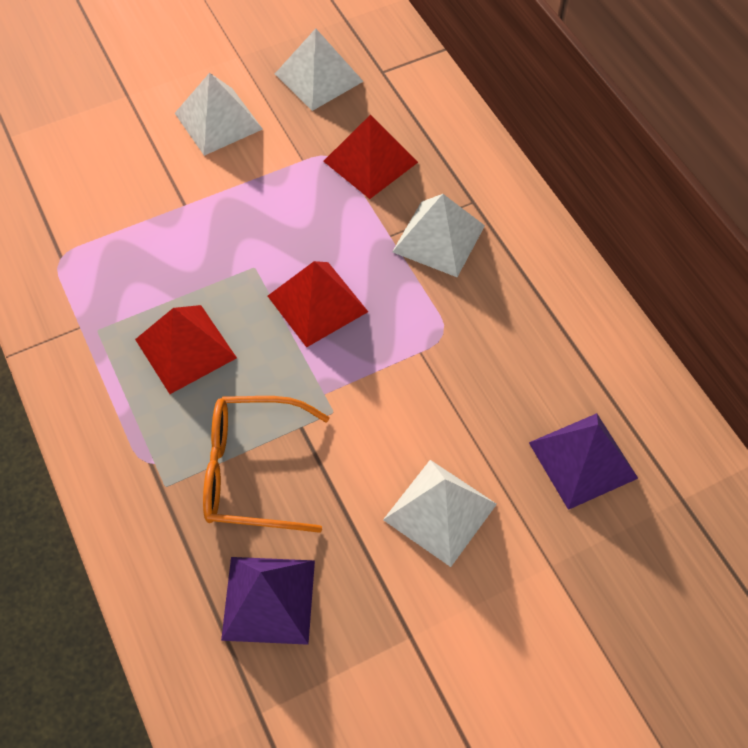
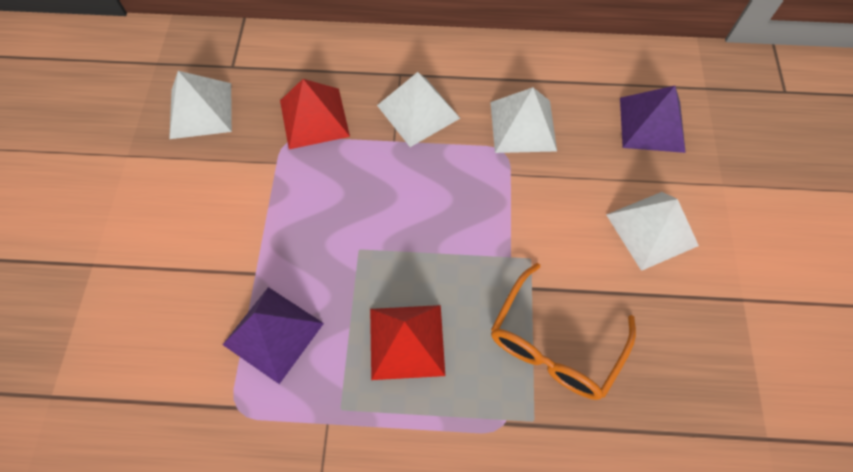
camera: 60 degrees left, 5 degrees up
(218, 121) = (184, 204): white pyramid -> white pyramid (523, 126)
(269, 599) = (674, 385): purple pyramid -> purple pyramid (273, 333)
(317, 303) = (425, 220): red pyramid -> none

